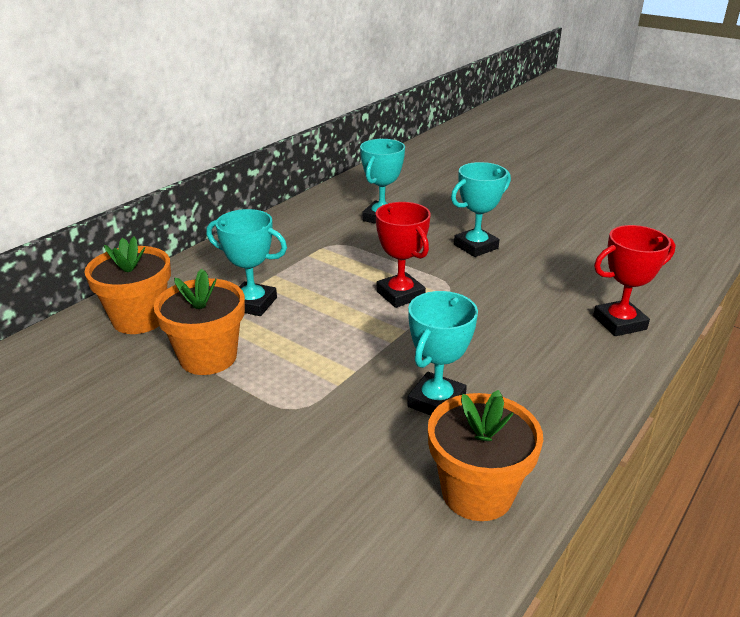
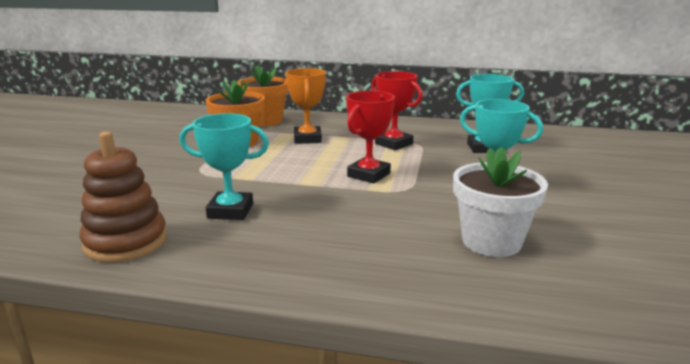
camera: 65 degrees right, 10 degrees down
(253, 303) = (307, 139): turquoise trophy -> orange trophy
(477, 492) = (126, 242): orange flower pot -> brown stacking toy
(570, 281) = (491, 242): none -> white flower pot
(619, 323) = (435, 280): red trophy -> red trophy (393, 144)

